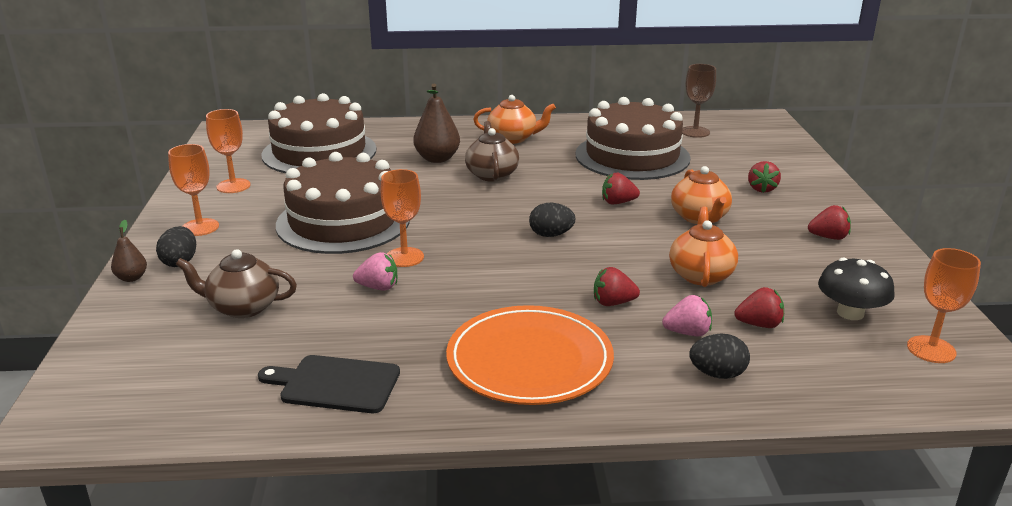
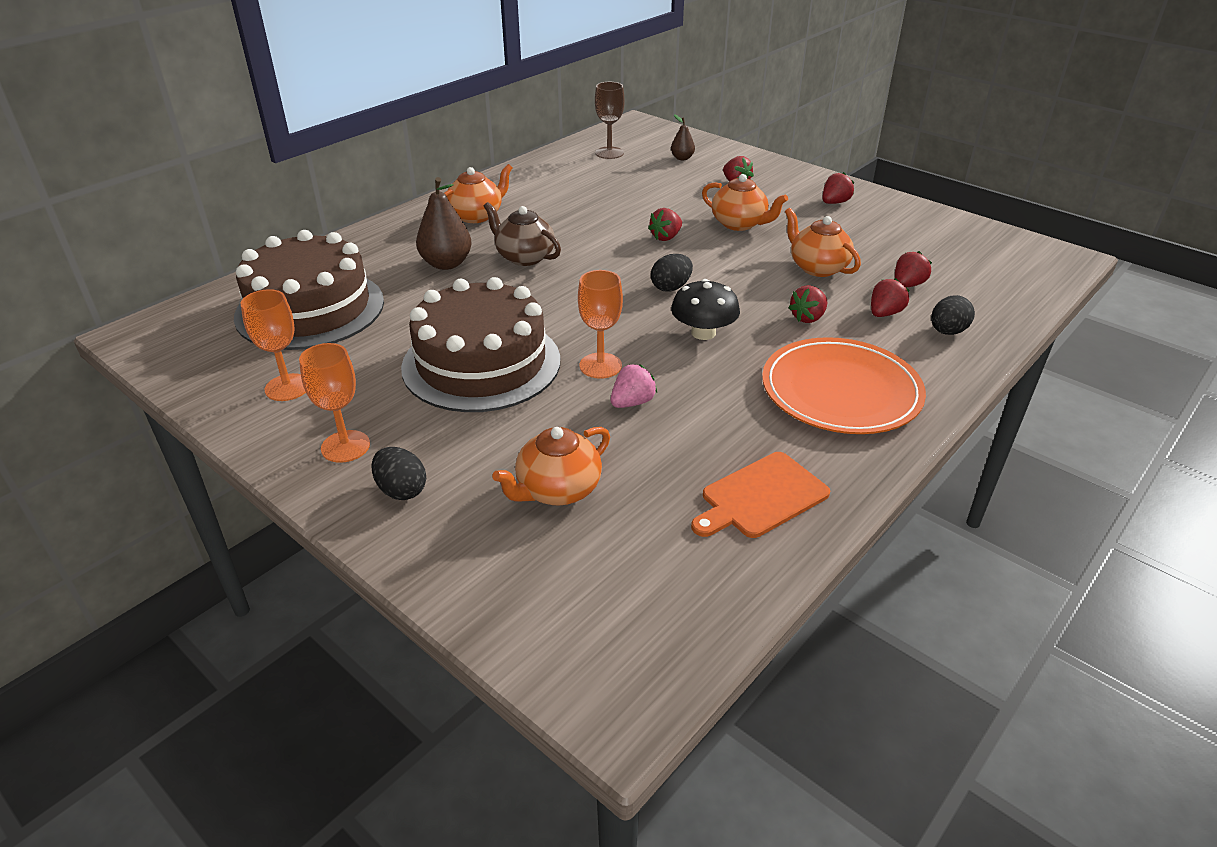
camera: 45 degrees left, 10 degrees up
(131, 278) = (384, 536): brown pear -> brown pear (682, 158)
(243, 307) = (557, 490): brown teapot -> orange teapot
(335, 384) = (761, 497): black cutting board -> orange cutting board
(632, 156) = (603, 193): brown cake -> none
(688, 333) = (884, 313): pink strawberry -> red strawberry
(850, 313) = (933, 250): black mushroom -> black mushroom (703, 333)
(931, 349) = (1003, 253): orange goblet -> none

